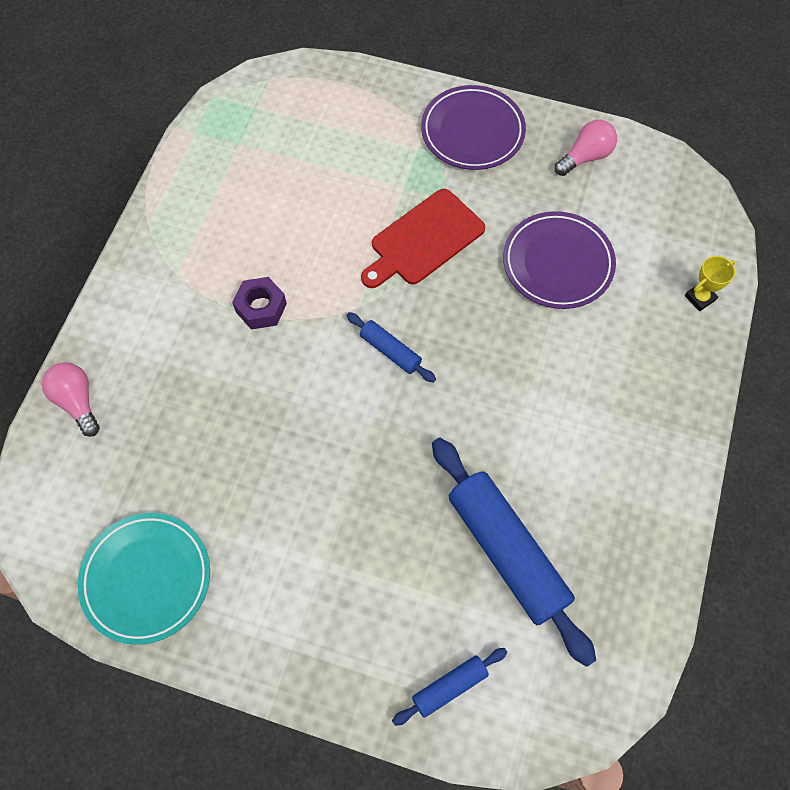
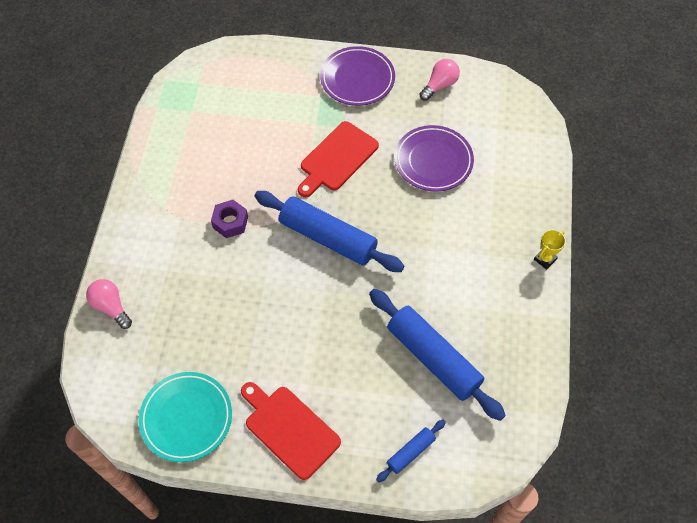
camera: 10 degrees left, 5 degrees down
(284, 620) = (289, 429): none -> red cutting board
(390, 351) = (328, 238): blue rolling pin -> blue rolling pin, size x2.09
(700, 298) = (534, 170): yellow trophy -> yellow trophy (545, 259)

